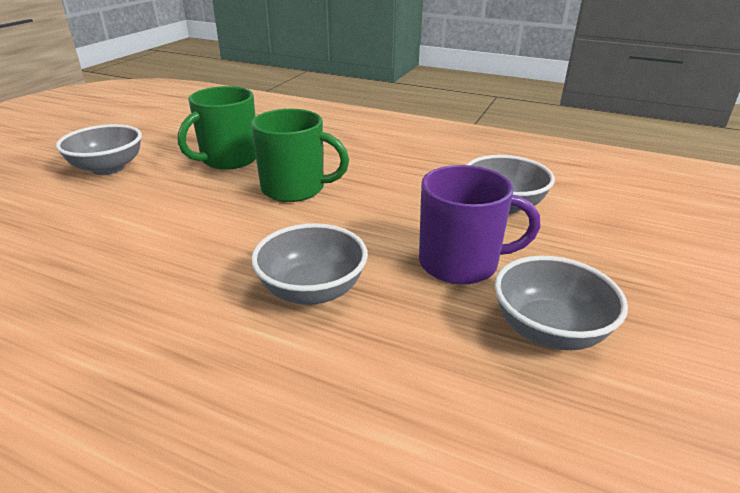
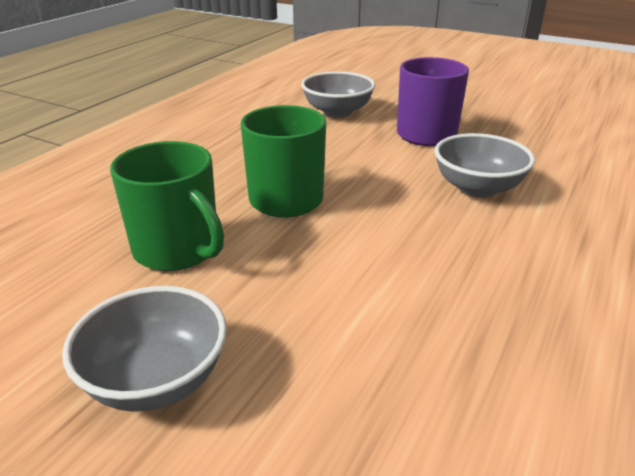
camera: 85 degrees left, 0 degrees up
(549, 330) = (494, 119): grey bowl -> none

